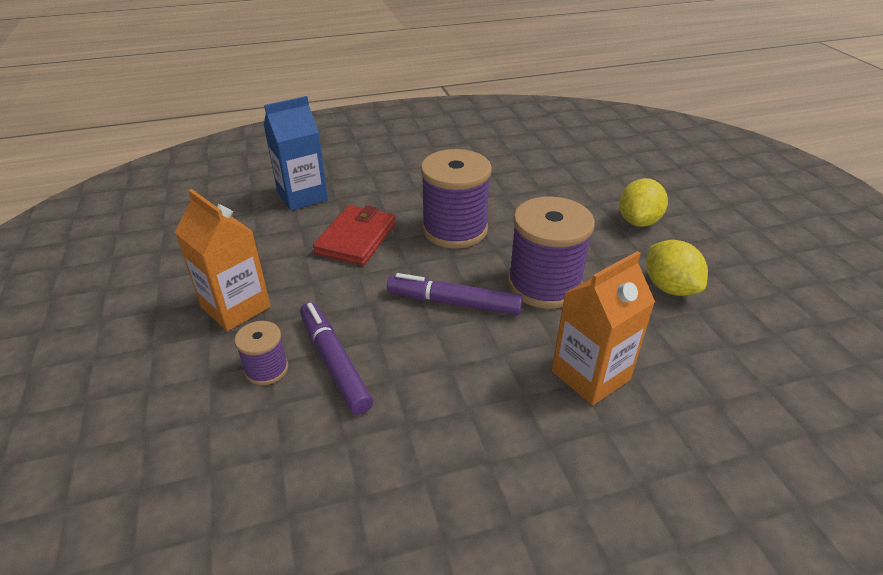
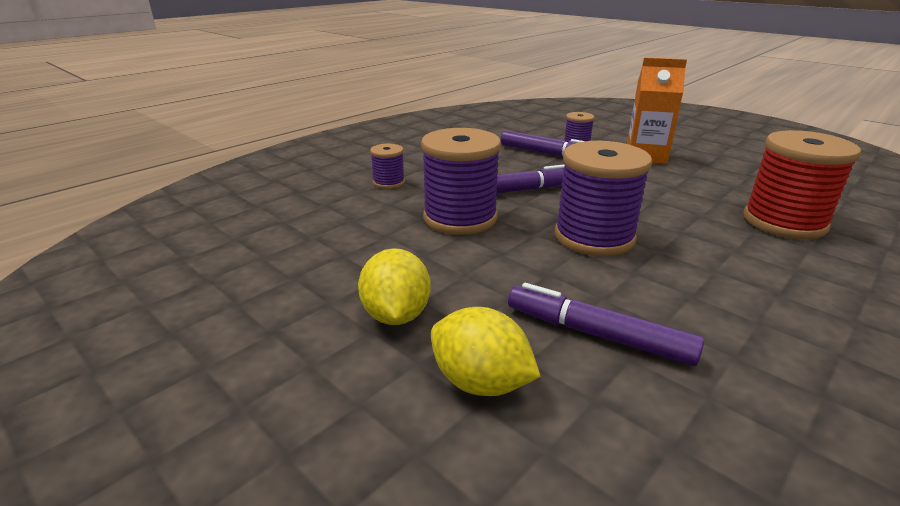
camera: 150 degrees right, 10 degrees down
(302, 196) = (784, 222): blue carton -> red spool
(356, 238) = (660, 205): red wallet -> none
(531, 181) = (597, 334): none -> purple marker
(590, 375) = (388, 182): orange carton -> purple spool
(669, 287) = (339, 247): yellow lemon -> yellow lemon (480, 382)

